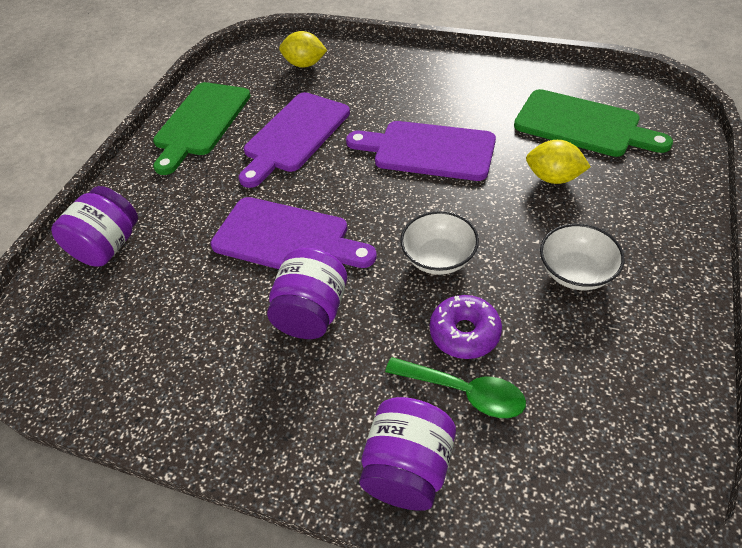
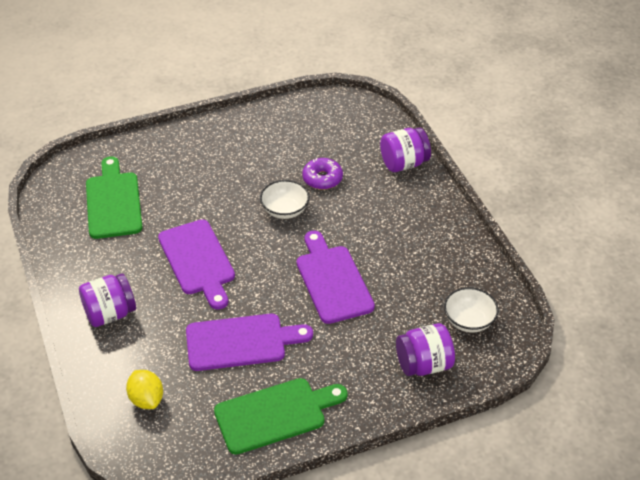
camera: 135 degrees left, 5 degrees down
(312, 312) = (367, 237): purple jar -> purple jar (110, 313)
(463, 392) = (353, 165): green spoon -> none
(553, 178) = (178, 194): yellow lemon -> none
(575, 272) = (247, 159): white bowl -> white bowl (469, 321)

